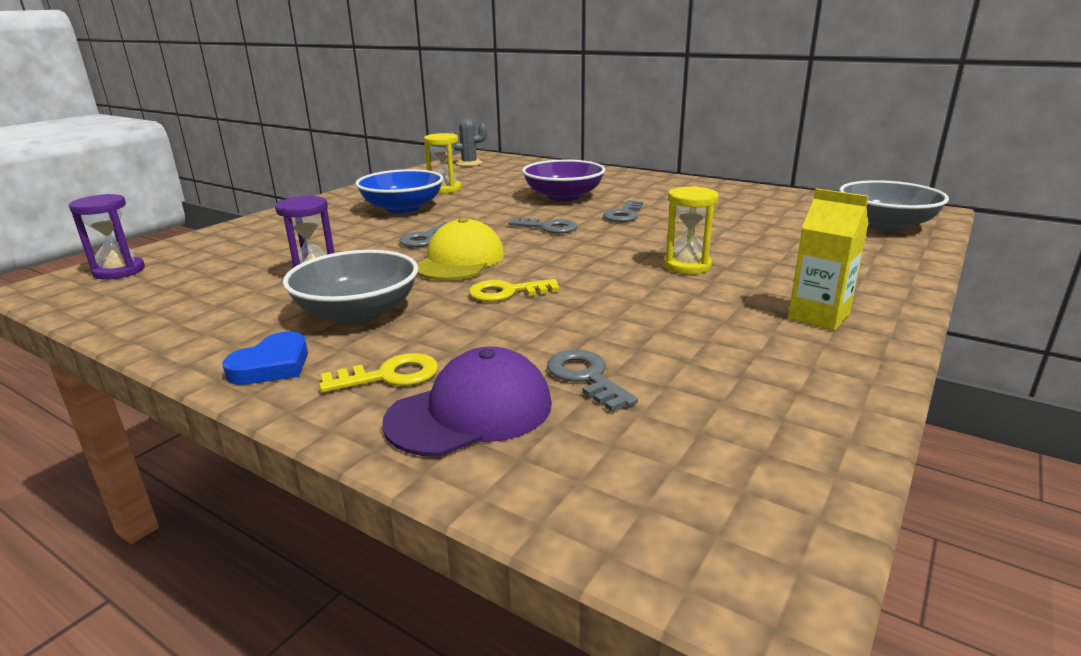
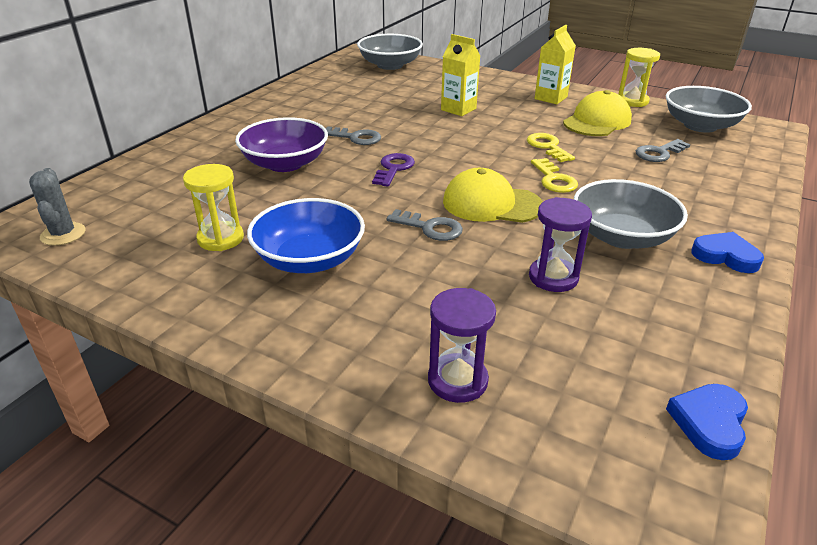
camera: 95 degrees left, 10 degrees up
(90, 307) = (709, 423): none -> blue heart
(119, 271) = (599, 458): purple hourglass -> purple hourglass (457, 380)
(389, 376) = (702, 209): yellow key -> yellow key (547, 147)
(471, 412) = (718, 181): purple cap -> none
(548, 227) = (393, 168): grey key -> purple key
(687, 266) = (481, 122): yellow hourglass -> yellow hourglass (632, 101)
(719, 343) = (597, 121): none -> yellow cap
(729, 256) = (458, 109): none -> yellow carton
(737, 456) = (700, 126): none -> grey bowl

